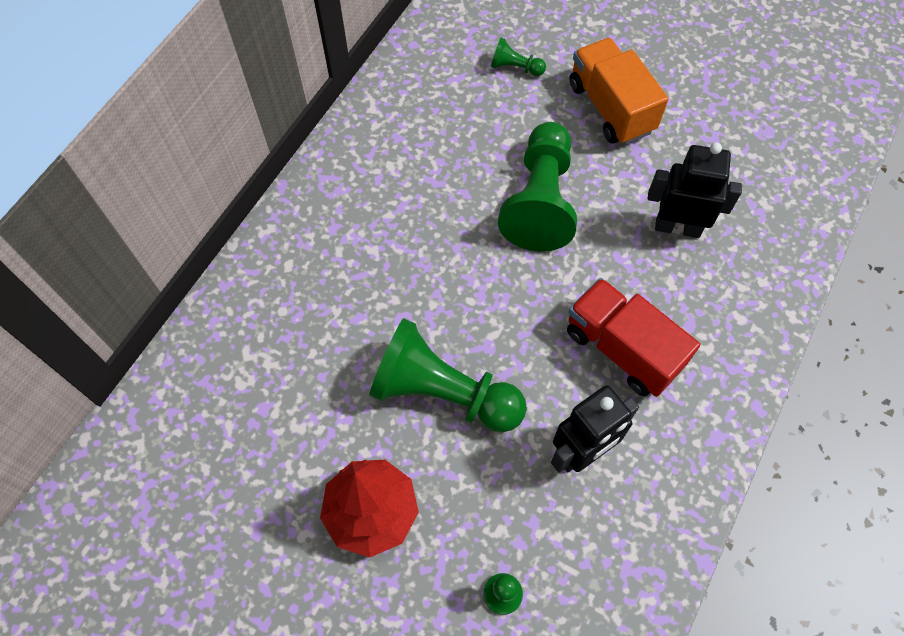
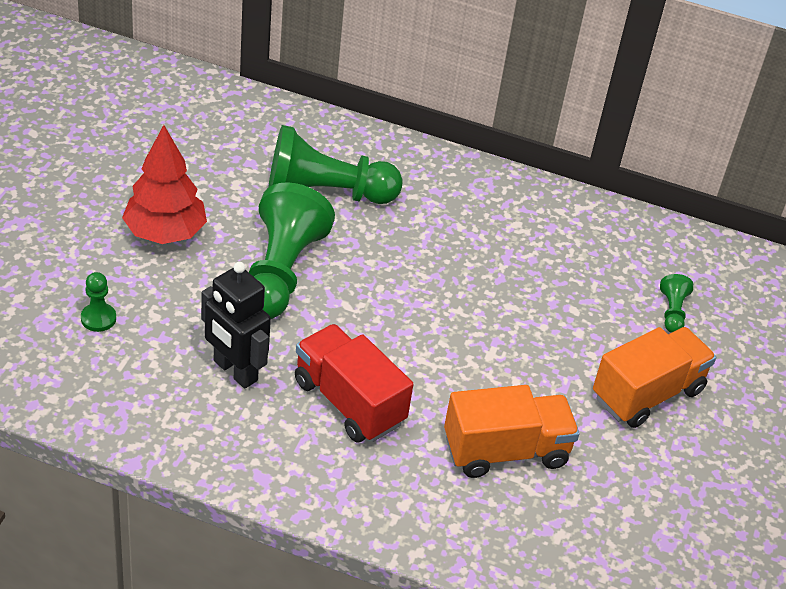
camera: 75 degrees right, 20 degrees down
(540, 201) = (507, 336): green pawn -> green pawn (325, 193)
(622, 349) = (349, 402): red truck -> red truck turned 75 degrees counterclockwise
(677, 227) = (505, 451): black robot -> orange truck

